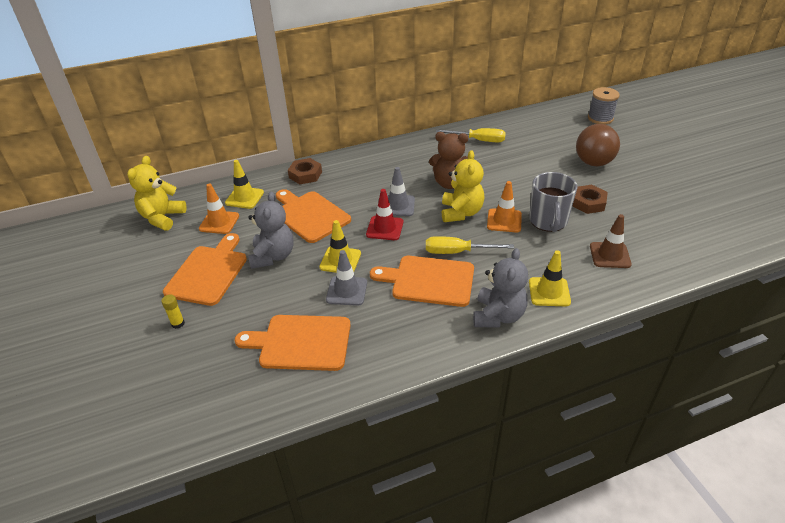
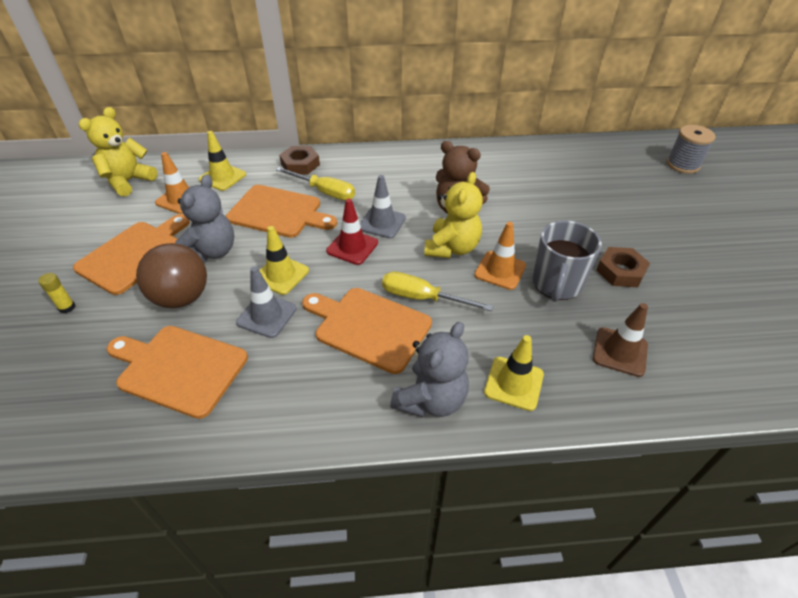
camera: 15 degrees right, 5 degrees up
(310, 215) = (278, 212): orange cutting board -> orange cutting board turned 135 degrees clockwise
(478, 140) = (516, 163): yellow screwdriver -> yellow screwdriver (324, 192)
(593, 163) = (650, 220): brown ball -> brown ball (182, 298)

